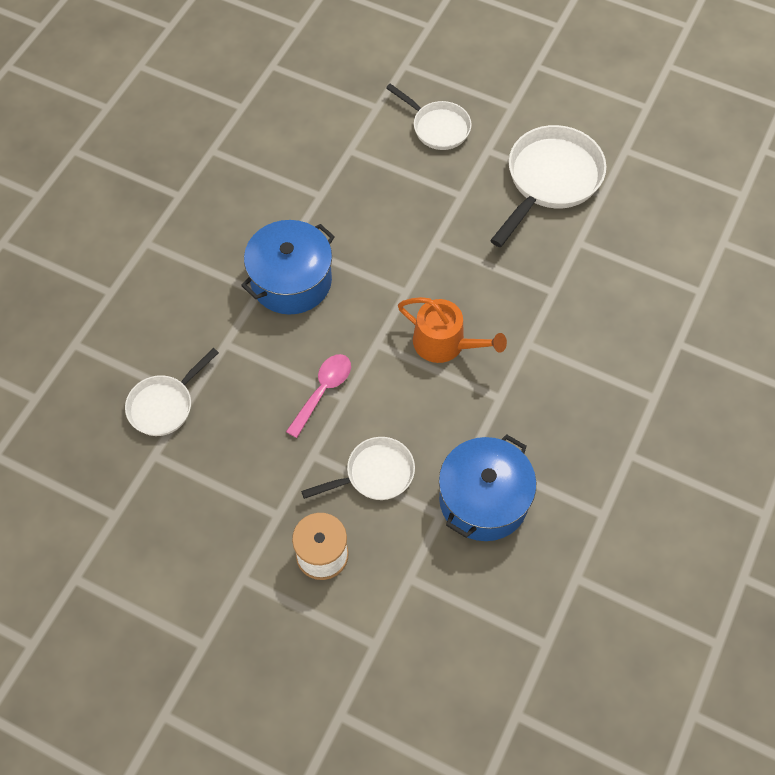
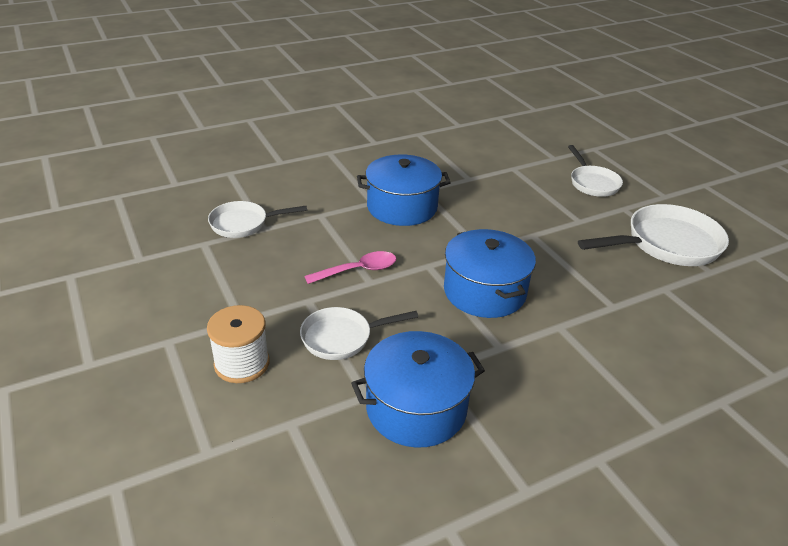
camera: 35 degrees right, 25 degrees down
(374, 474) = (342, 337): white pan -> white pan turned 150 degrees clockwise
(445, 343) = (484, 291): orange watering can -> blue pot

